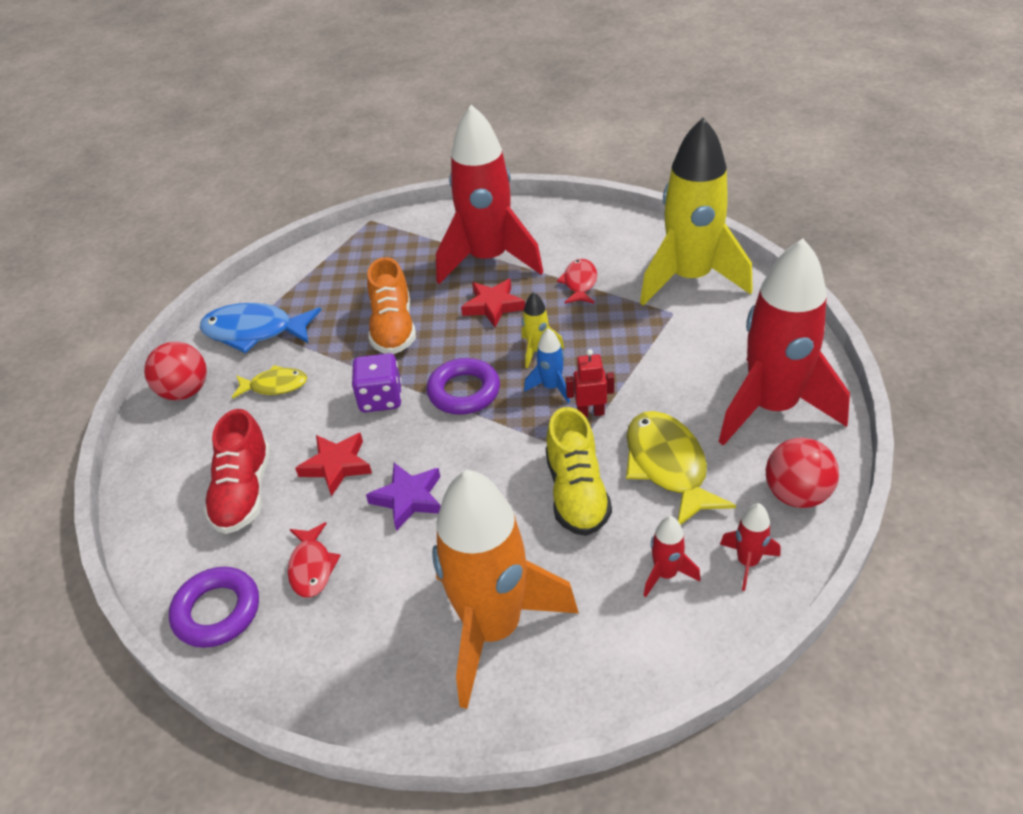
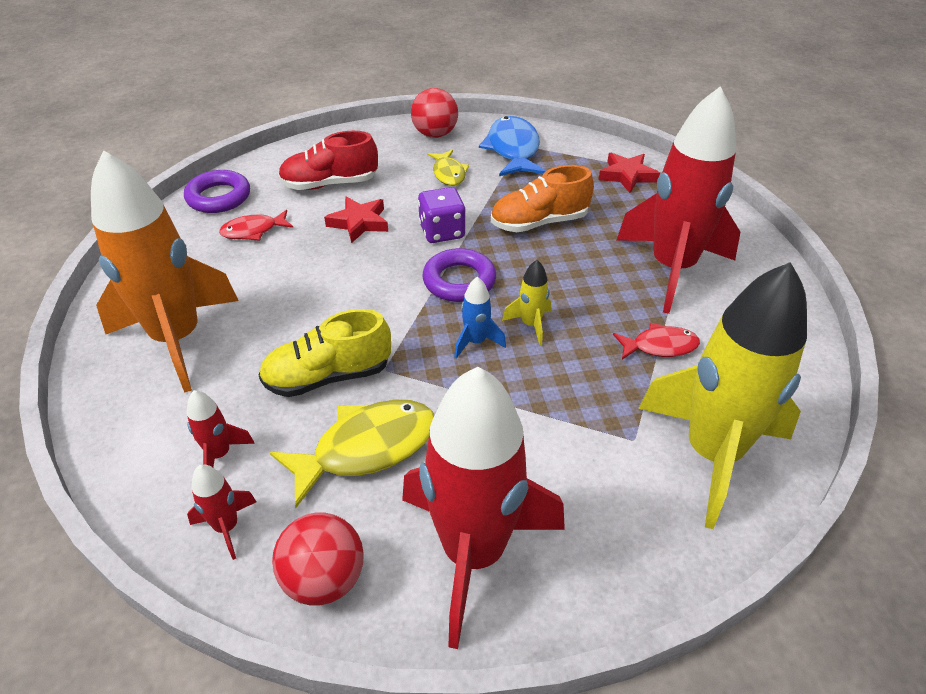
camera: 75 degrees right, 0 degrees up
(408, 498) = (322, 268): purple star -> none
(493, 306) = (594, 283): red star -> red star (627, 176)
(590, 412) = (442, 376): red robot -> none

